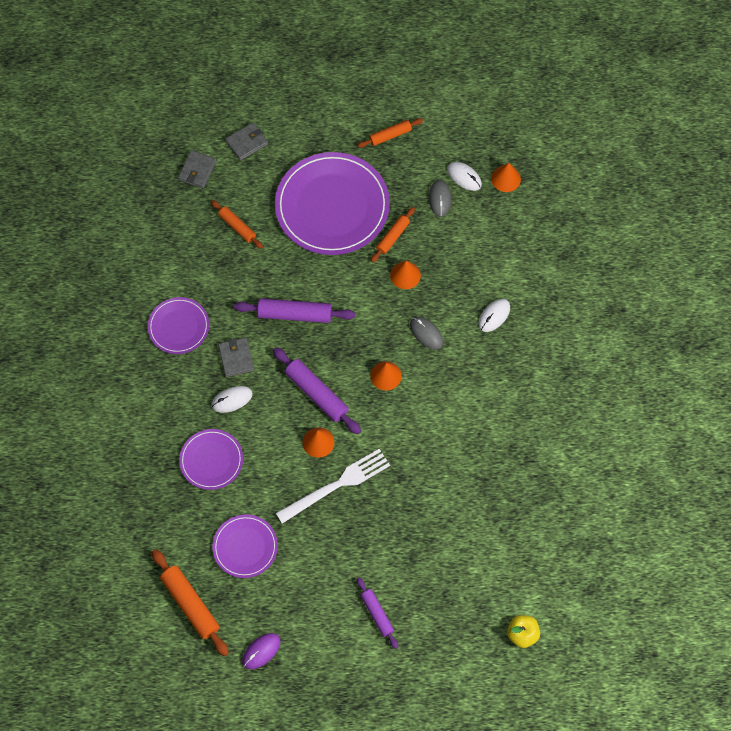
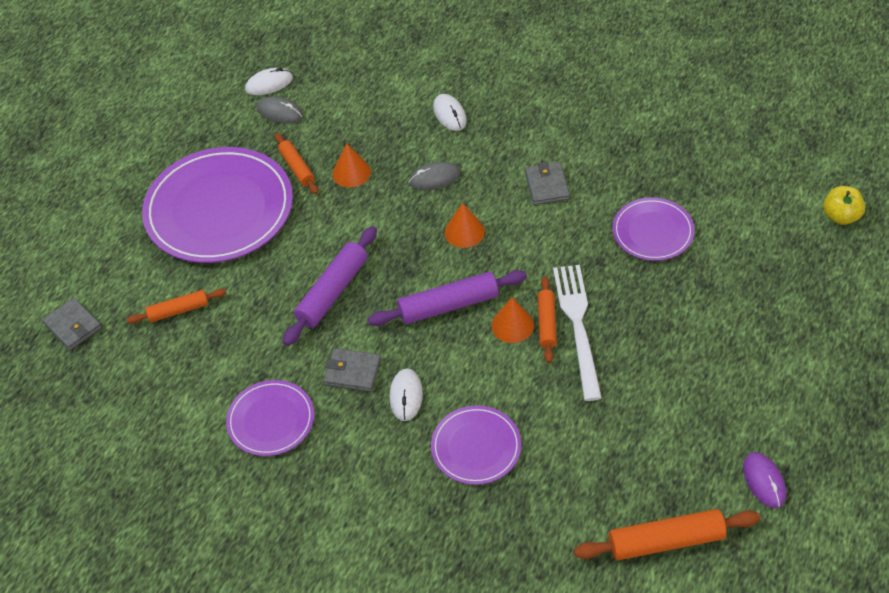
camera: 60 degrees left, 15 degrees down
(245, 547) = (613, 450): purple plate -> purple plate (653, 232)
(246, 143) = (75, 263): grey wallet -> grey wallet (547, 186)
(377, 614) = (762, 342): purple rolling pin -> none
(390, 135) = (171, 128): orange rolling pin -> orange rolling pin (546, 323)
(506, 178) = (296, 52): orange cone -> none

